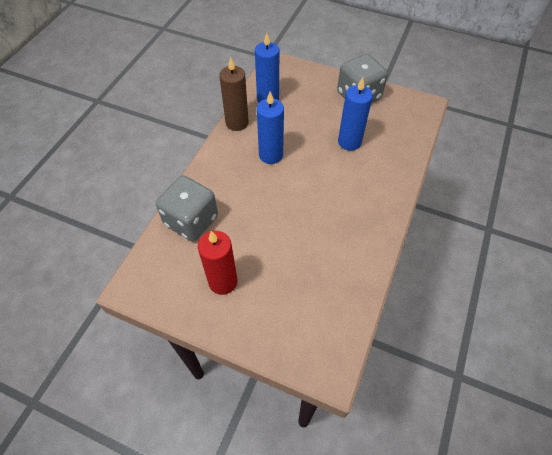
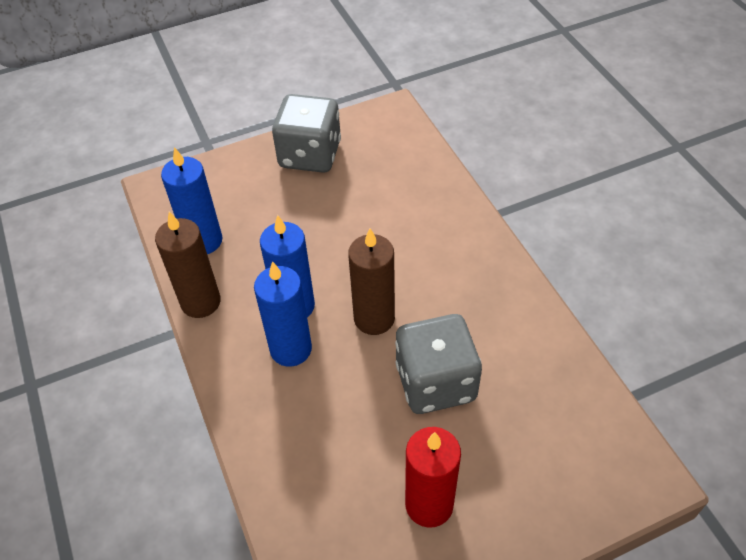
camera: 45 degrees left, 5 degrees down
(191, 221) = (299, 473): grey dice -> grey dice (435, 382)
(297, 188) = (374, 318): none -> brown candle
(349, 142) = (365, 216): blue candle -> blue candle (291, 349)

